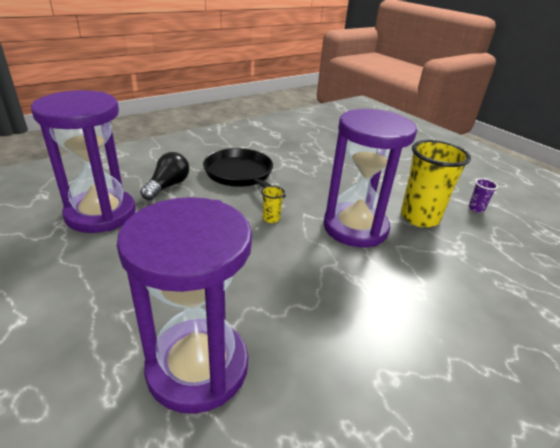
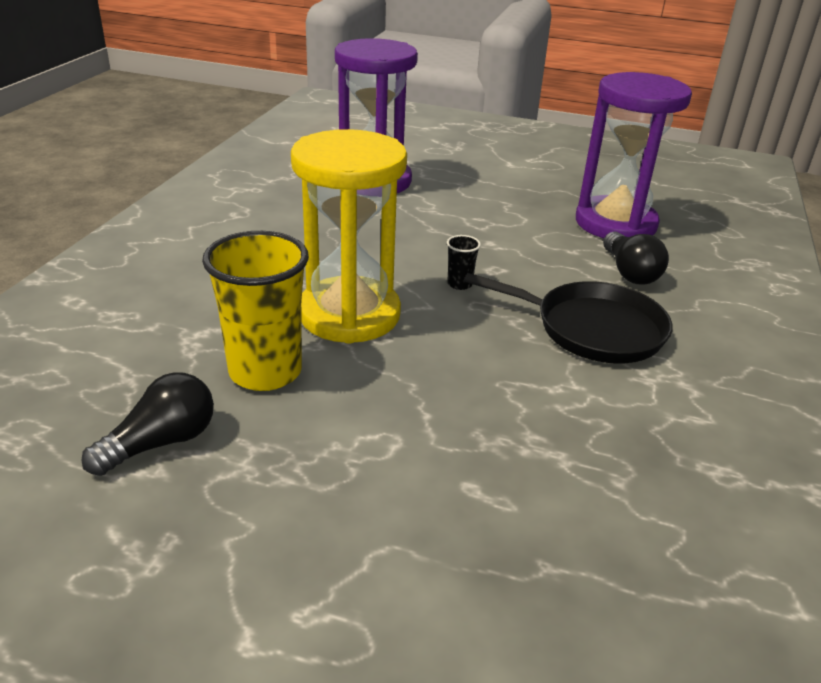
camera: 145 degrees right, 0 degrees up
(271, 219) = (459, 284): yellow cup -> black cup
(355, 228) = (349, 314): purple hourglass -> yellow hourglass
(476, 208) = (161, 442): purple cup -> black light bulb

